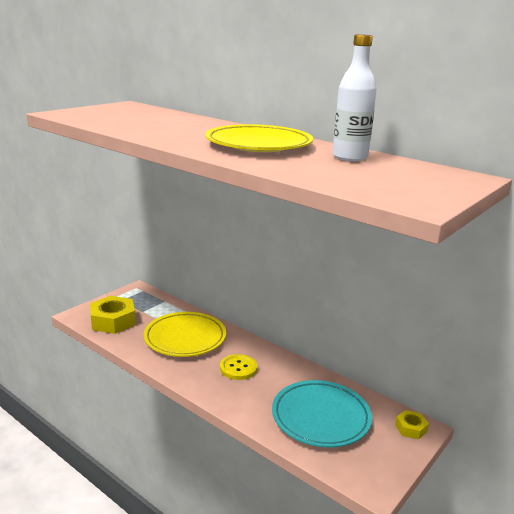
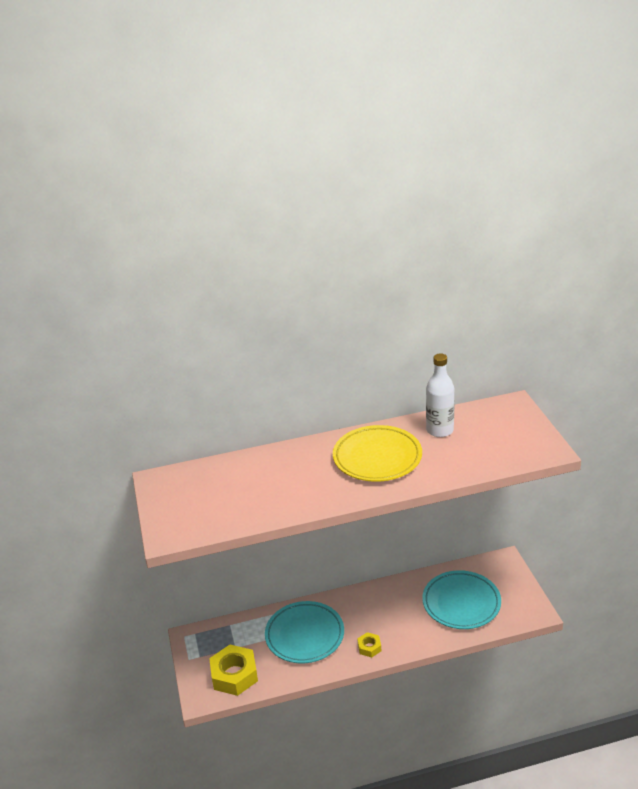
camera: 50 degrees left, 10 degrees up
(185, 338) = (305, 635): yellow plate -> turquoise plate
(238, 368) = (373, 620): yellow button -> none
(411, 428) = (502, 565): yellow nut -> yellow nut (369, 647)

